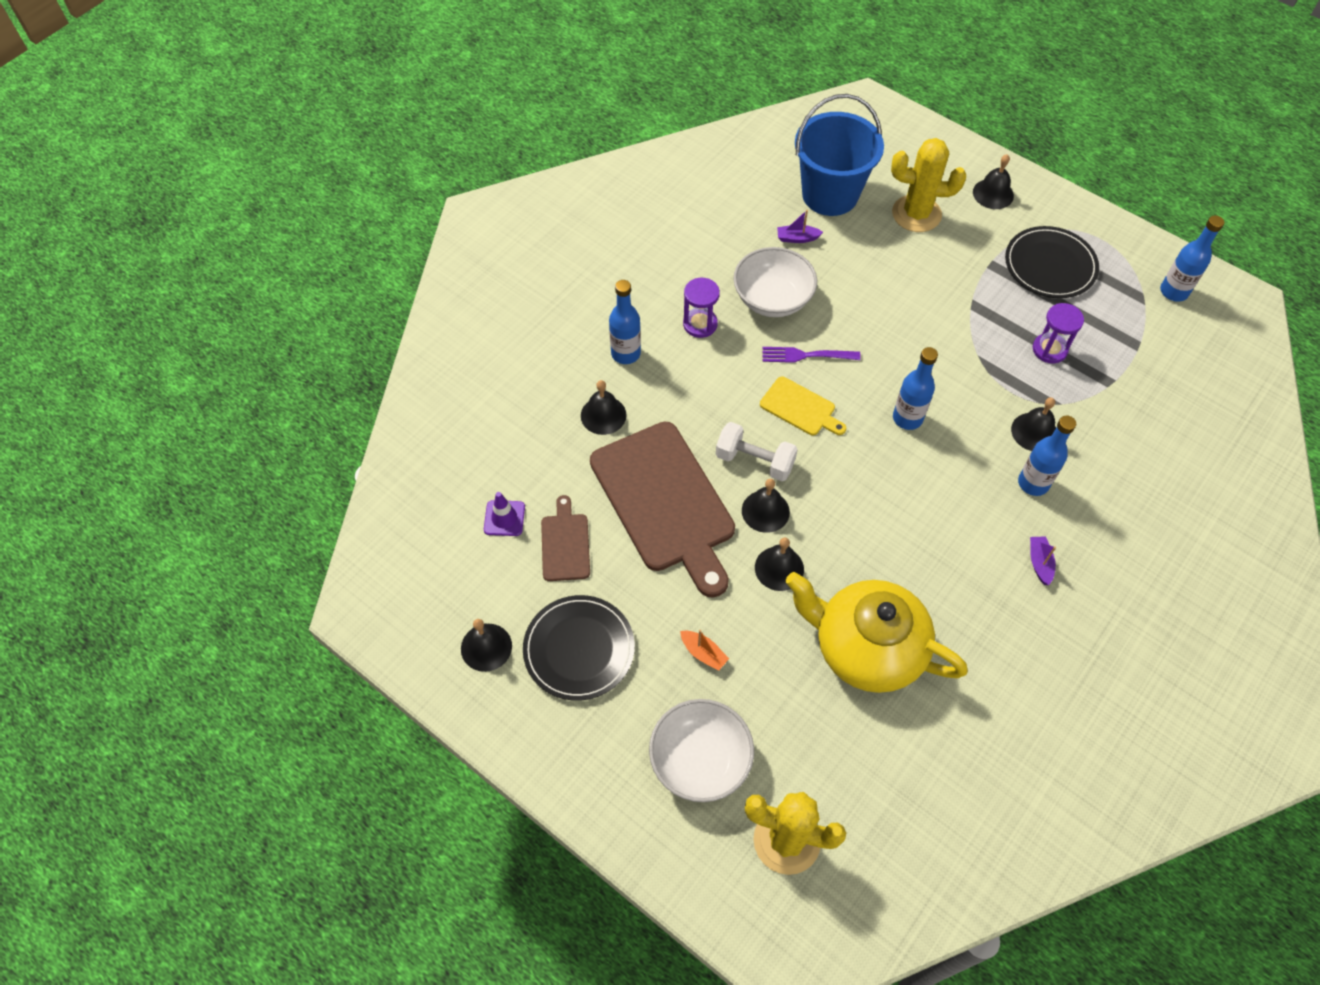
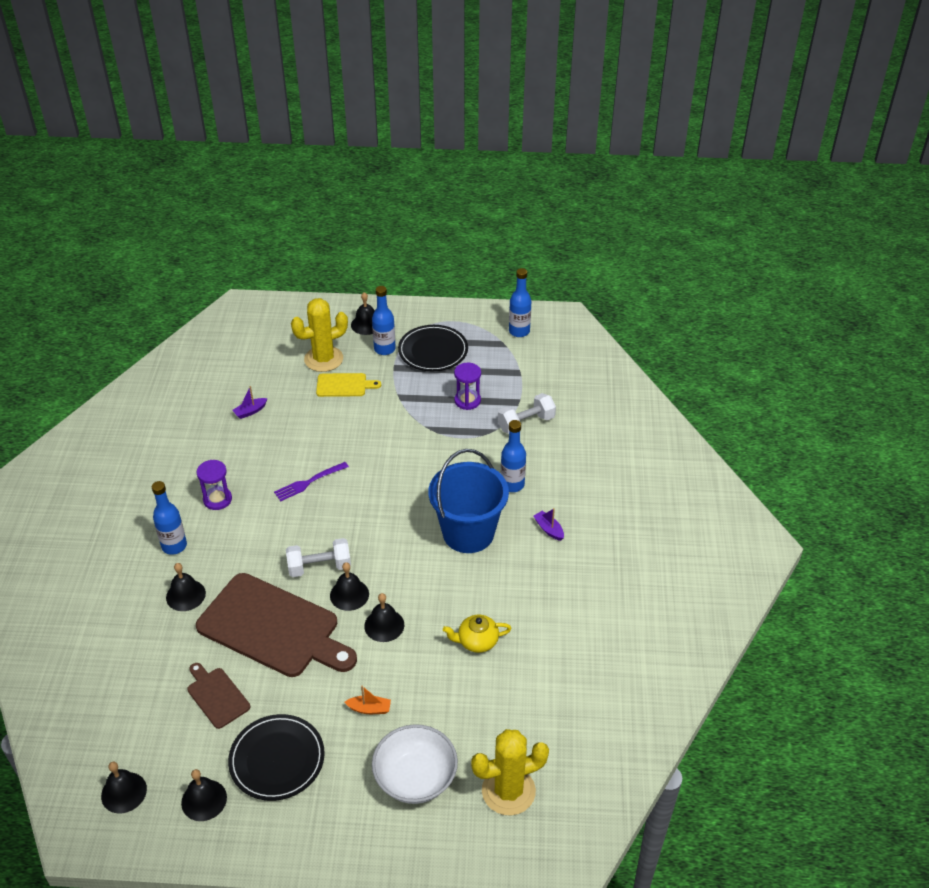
camera: 35 degrees left, 15 degrees down
(504, 518) = (156, 705): purple traffic cone -> none
(772, 299) = (259, 458): white bowl -> none
(800, 408) = (328, 517): yellow cutting board -> yellow cutting board (344, 385)
(830, 194) = (254, 373): blue bucket -> blue bucket (468, 533)
(866, 648) = (477, 641): yellow teapot -> yellow teapot, size x0.46
(907, 418) = (405, 487): blue bottle -> blue bottle (384, 349)
(1034, 432) = (492, 454): black bell -> black bell (124, 792)
(1102, 415) = (526, 423): none -> white dumbbell

